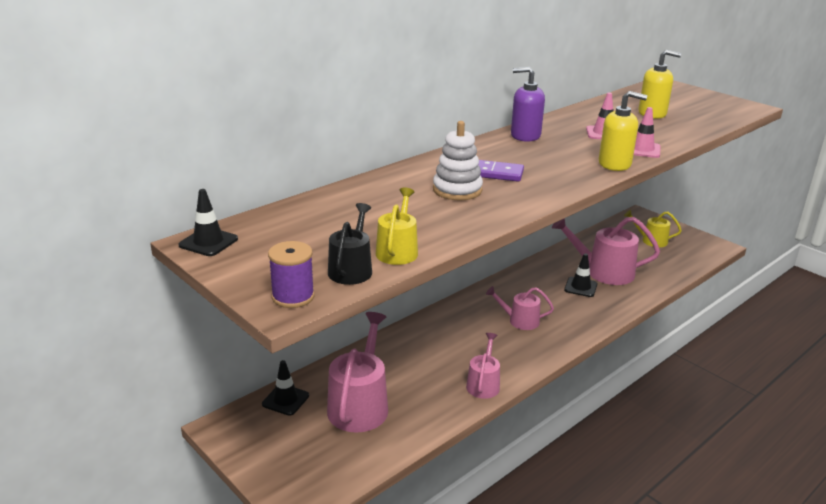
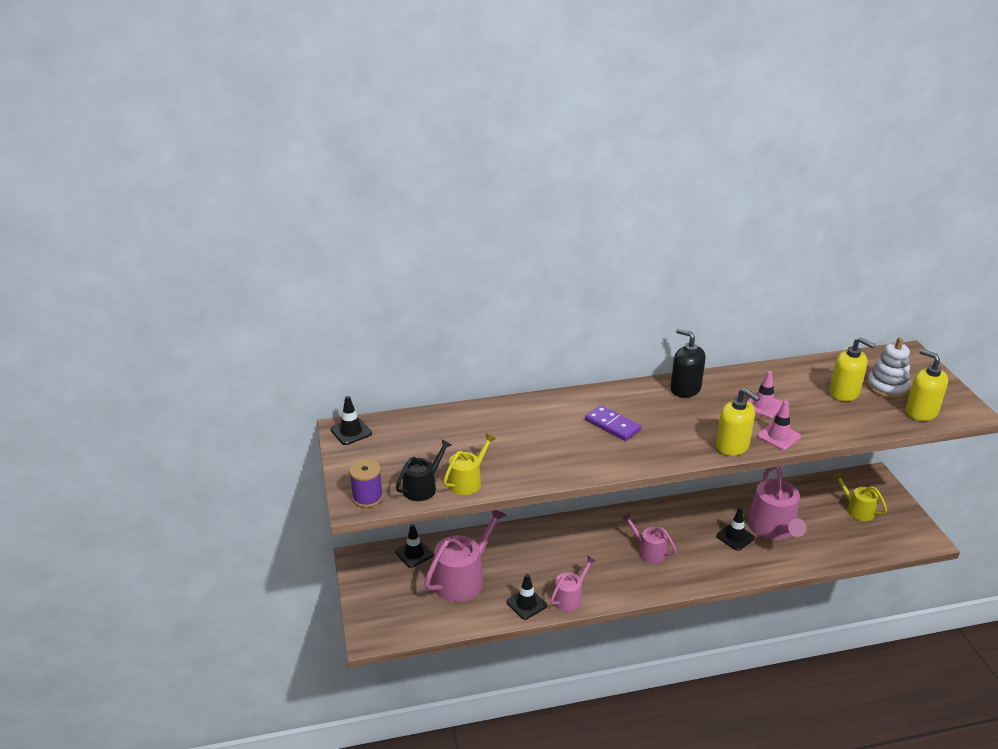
camera: 30 degrees right, 5 degrees up
(446, 405) = (526, 604): none -> black traffic cone
(457, 190) = (566, 435): white stacking toy -> white stacking toy (887, 387)
(525, 136) = (685, 389): purple soap dispenser -> black soap dispenser
(604, 272) = (773, 528): pink watering can -> pink watering can turned 135 degrees counterclockwise
(721, 114) = (921, 412): none -> yellow soap dispenser

